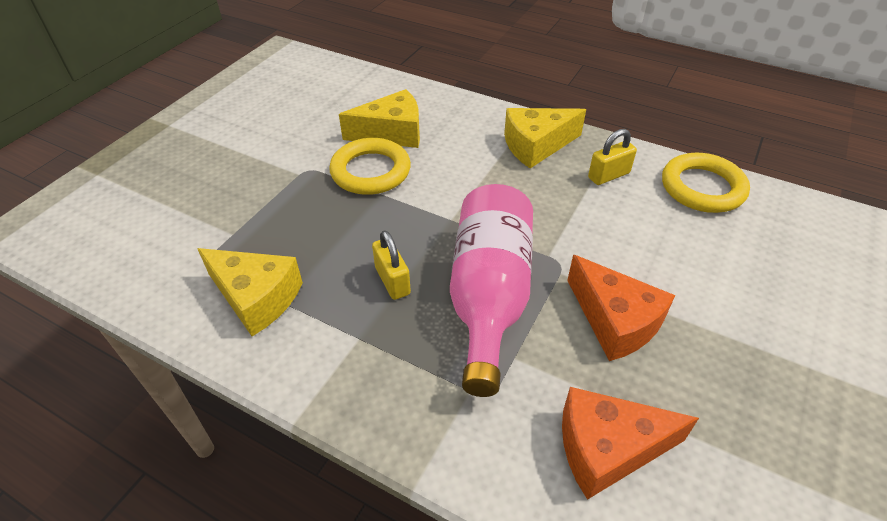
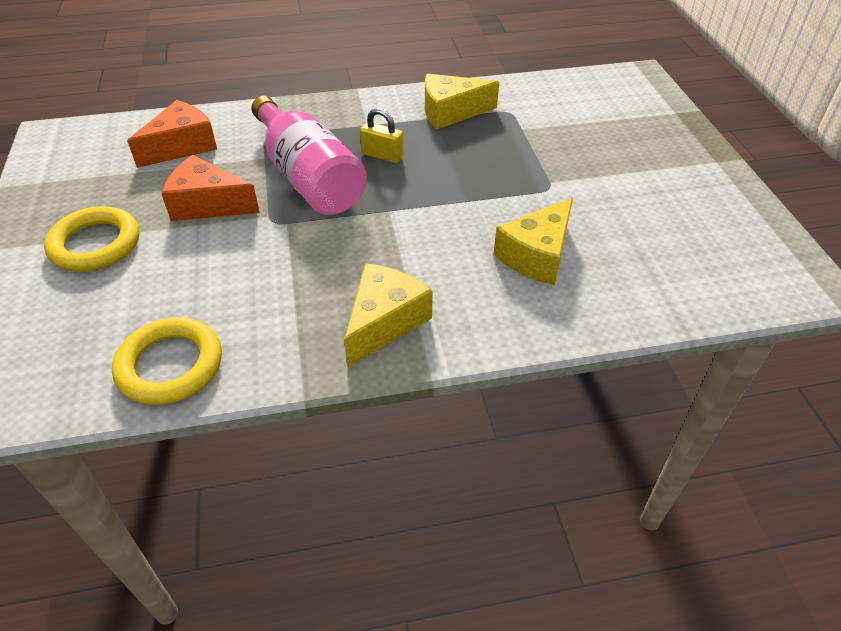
camera: 140 degrees right, 0 degrees up
(370, 171) = (500, 212): yellow ring -> yellow ring (95, 244)
(608, 175) = (281, 326): yellow padlock -> none

